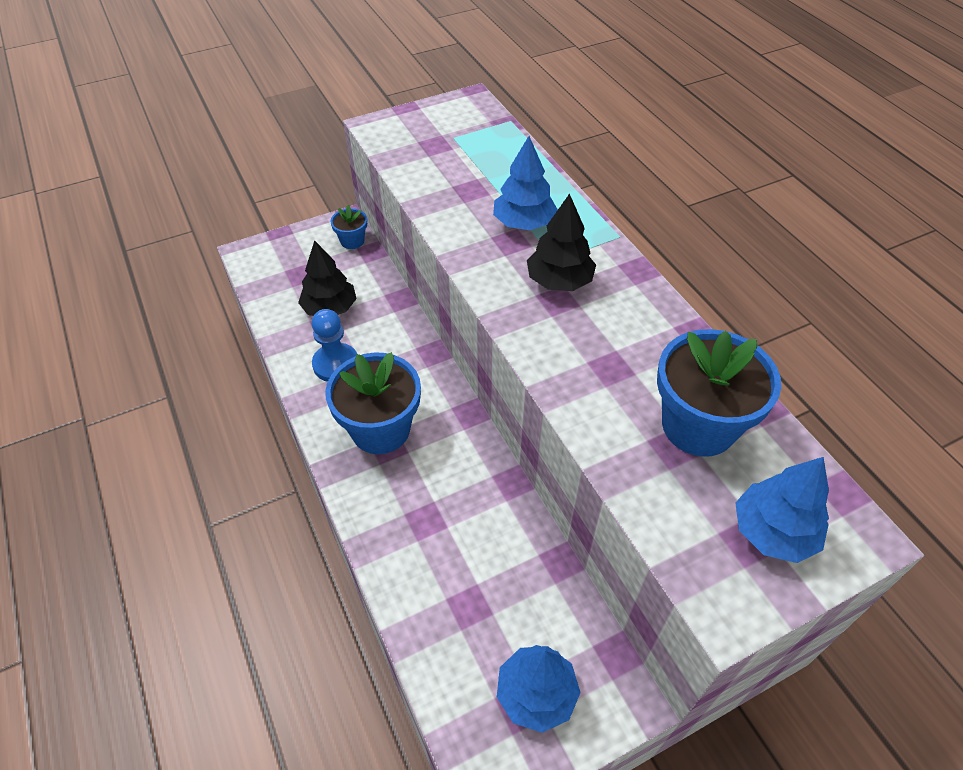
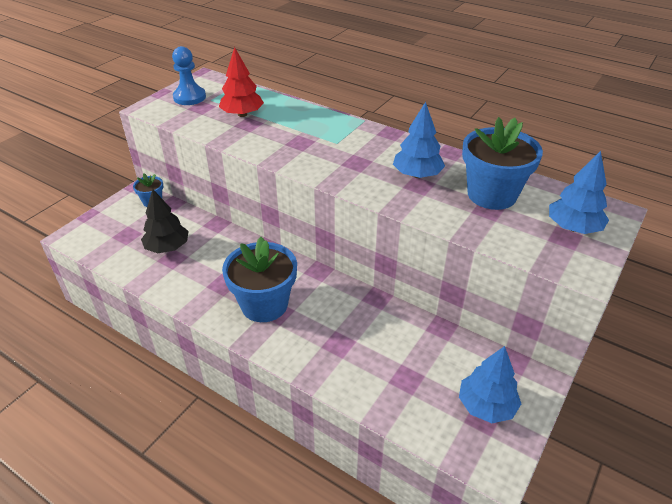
camera: 30 degrees left, 10 degrees down
(336, 364) = (199, 279): blue pawn -> blue pawn (189, 97)
(474, 173) = (242, 114): none -> red tree
(524, 223) = (299, 131): blue tree -> blue tree (417, 175)
(559, 281) = (349, 153): black tree -> none

